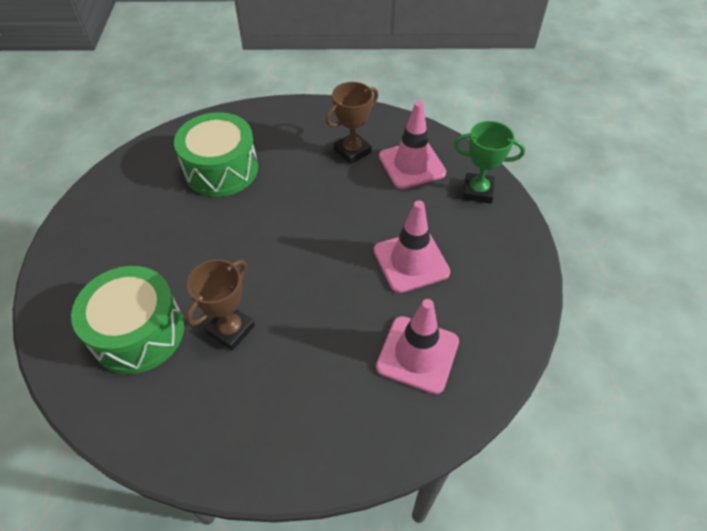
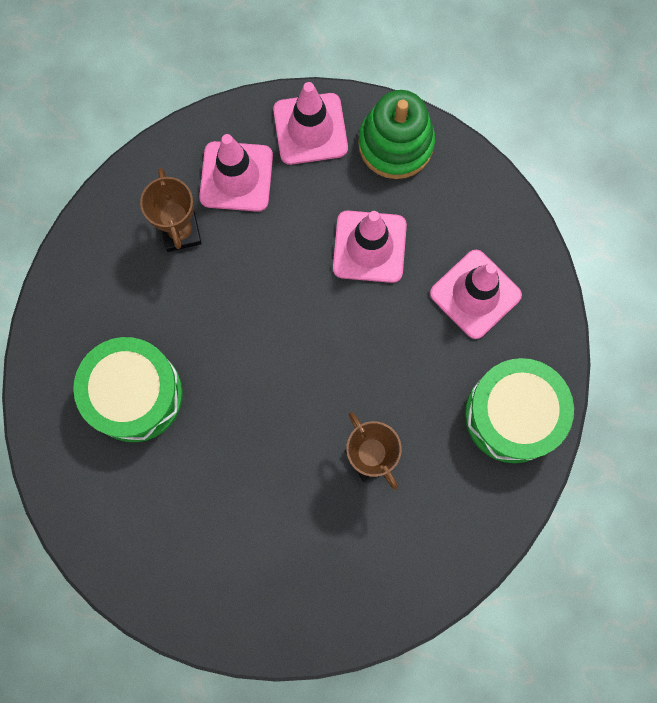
camera: 65 degrees left, 25 degrees up
(138, 332) = (331, 549): green drum -> green drum (512, 415)
(477, 191) = (310, 129): green trophy -> pink traffic cone
(507, 246) = (395, 144): none -> green stacking toy

